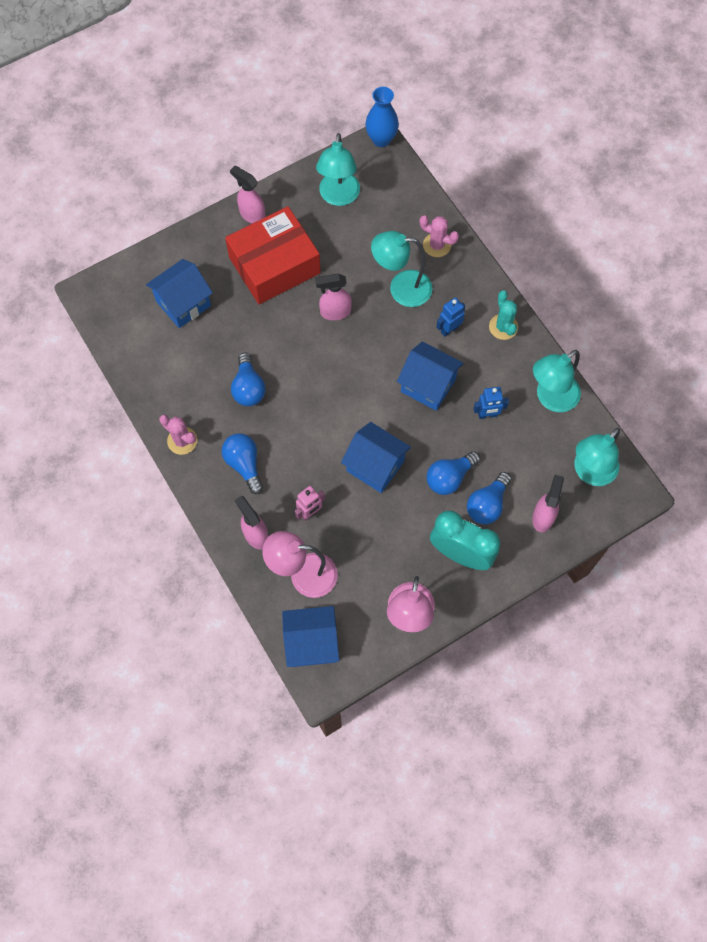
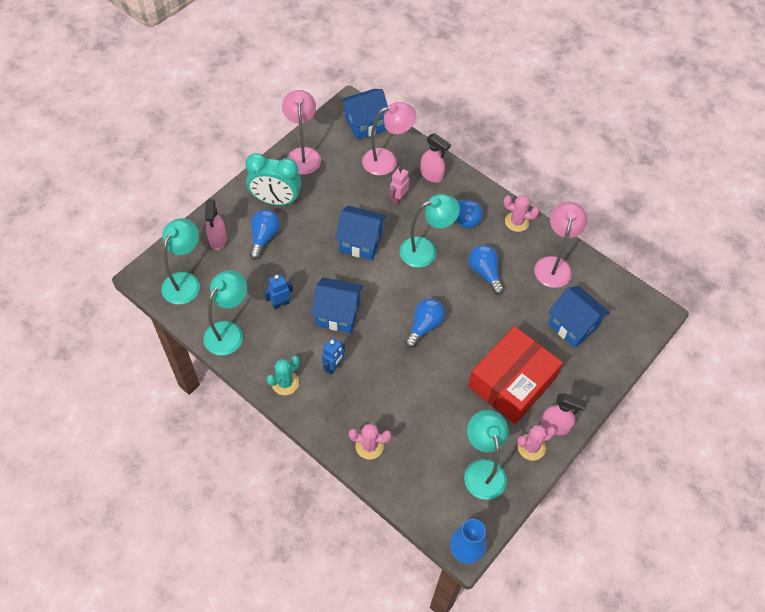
camera: 160 degrees right, 10 degrees down
(167, 375) = (554, 265): none -> pink lamp
(183, 303) = (573, 326): blue house -> blue house turned 75 degrees counterclockwise
(284, 203) = (531, 447): none -> pink cactus
(335, 312) = (440, 354): pink spray bottle -> none
(401, 288) = (389, 393): turquoise lamp -> turquoise lamp (426, 250)
(449, 478) = (299, 249): blue light bulb -> blue light bulb (424, 326)
(503, 327) = (285, 383): turquoise cactus -> turquoise cactus turned 75 degrees clockwise

